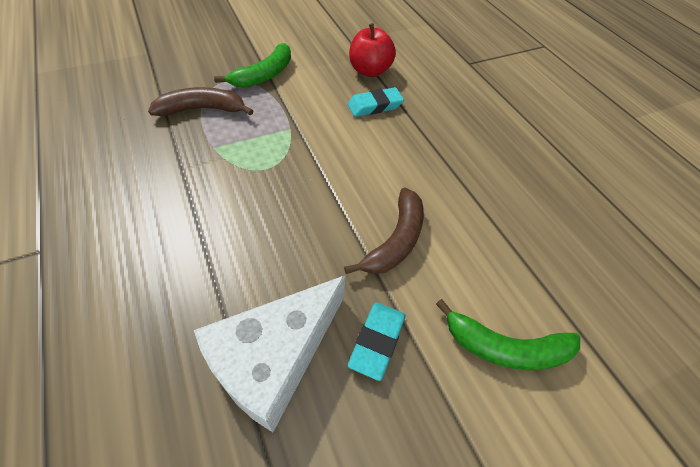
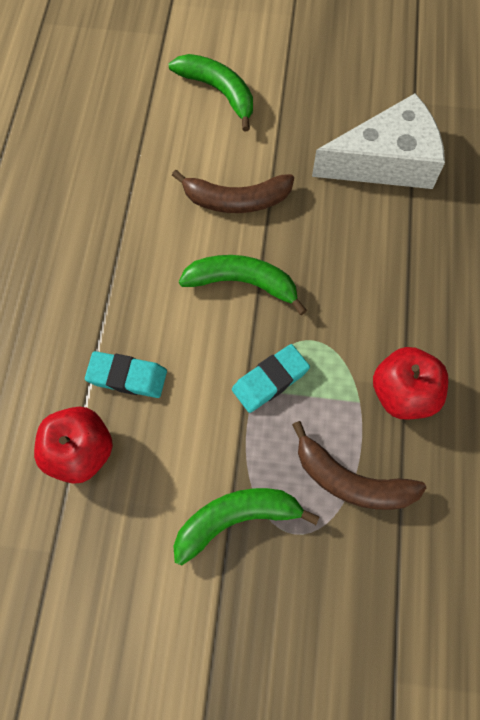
camera: 145 degrees left, 15 degrees up
(181, 163) = (403, 393): none -> red apple
(342, 182) = (243, 283): none -> green banana
(377, 341) = (306, 137): turquoise eraser -> turquoise eraser (270, 380)
(395, 240) = (236, 200): brown banana -> brown banana turned 150 degrees counterclockwise

